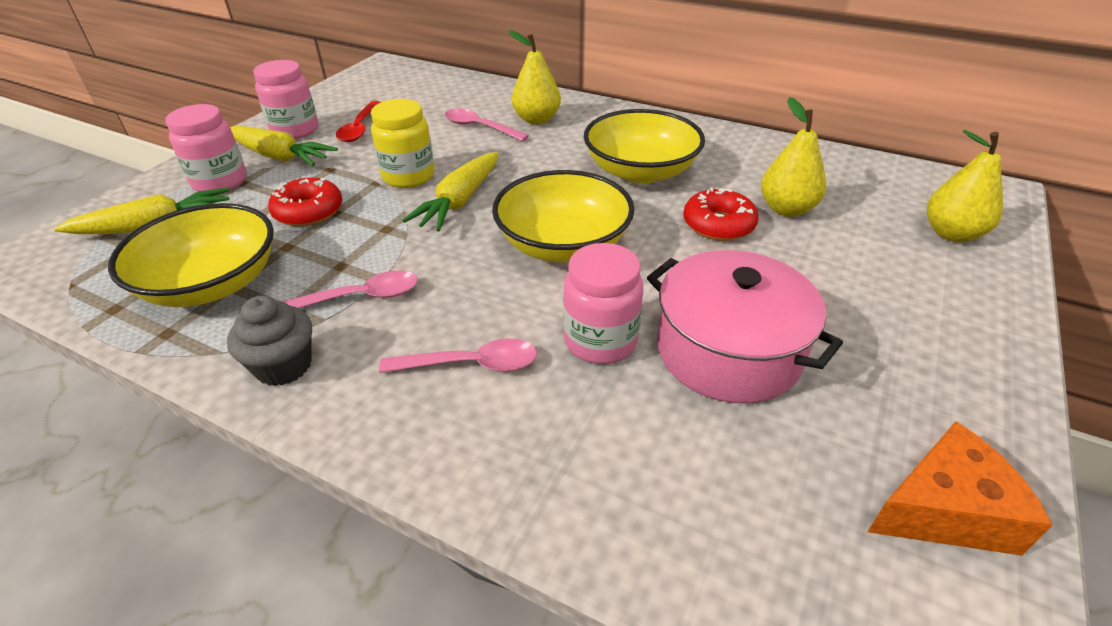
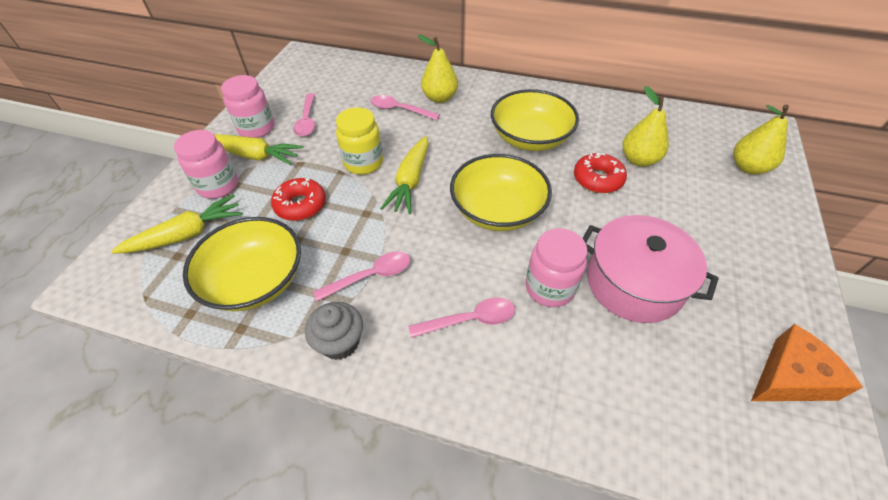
camera: 10 degrees left, 10 degrees up
(359, 128) = (307, 120): red spoon -> pink spoon

